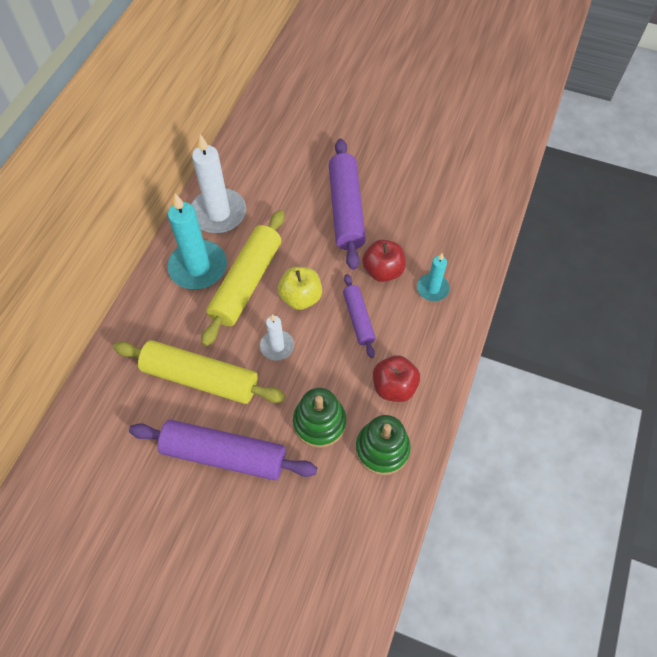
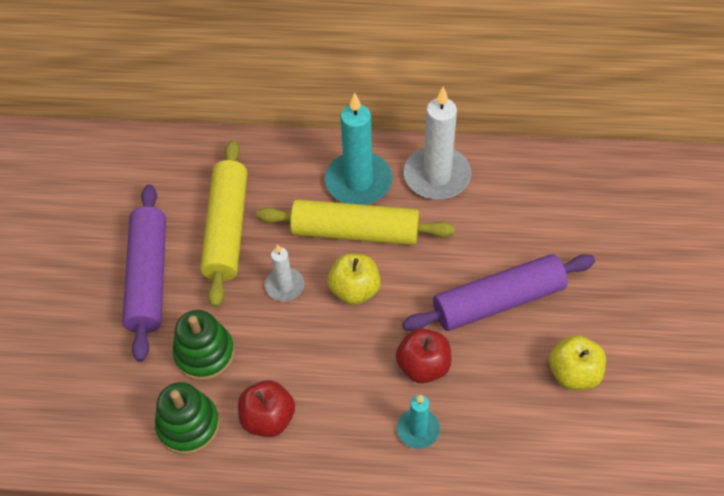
camera: 75 degrees right, 5 degrees down
(358, 319) = (346, 357): purple rolling pin -> none
(417, 186) = (574, 373): none -> yellow apple

